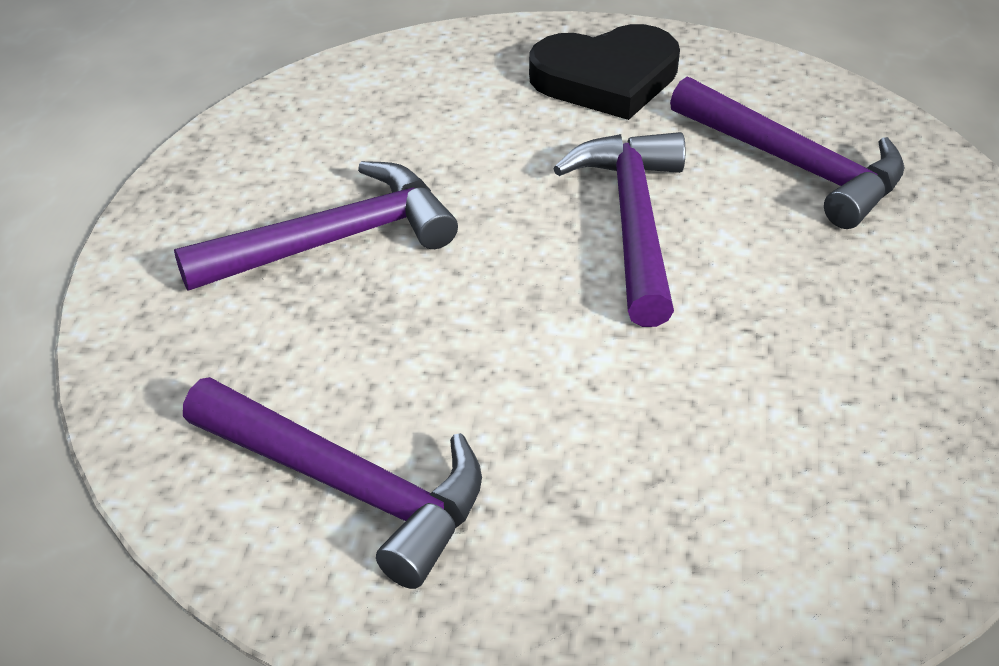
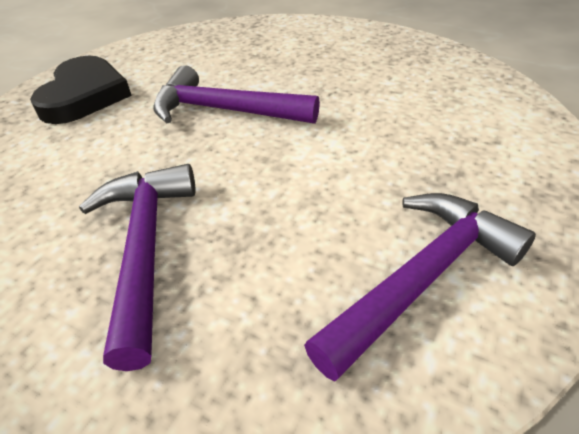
camera: 70 degrees left, 0 degrees up
(795, 165) = (216, 56): purple hammer -> none

